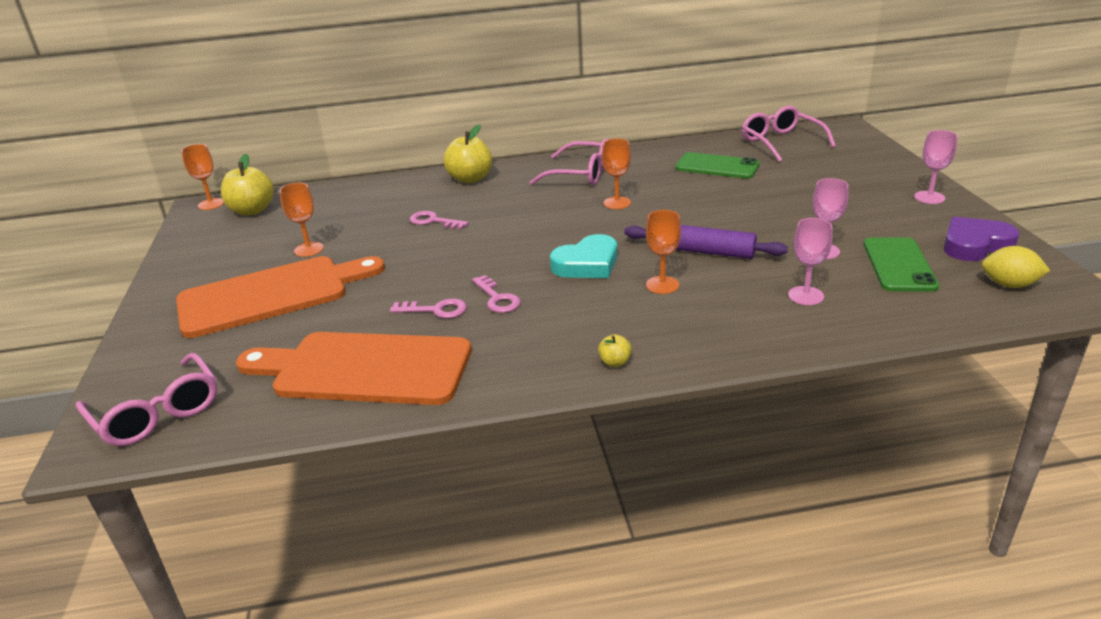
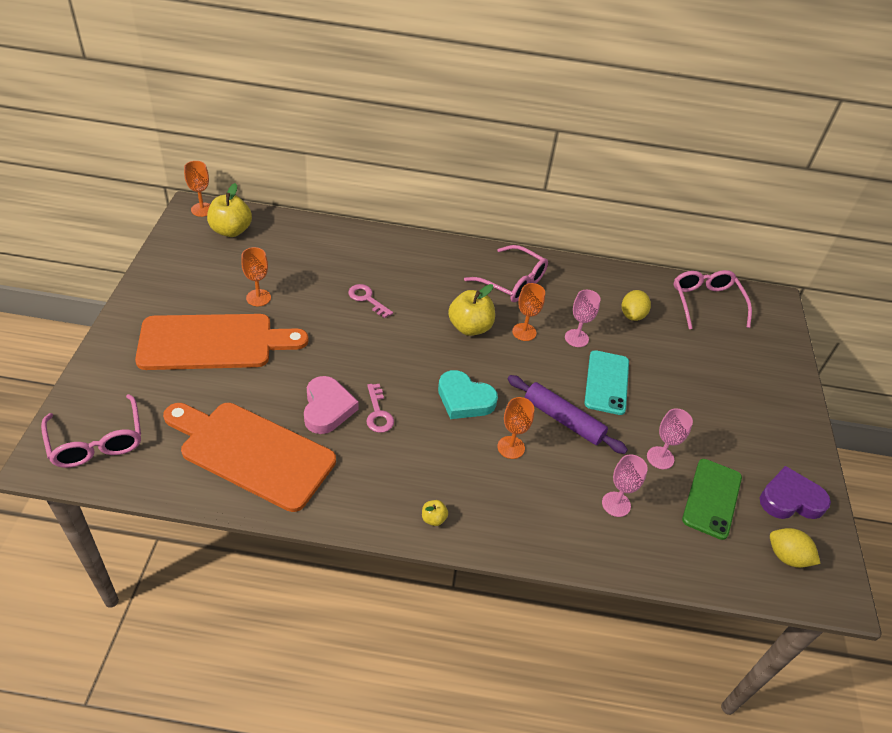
camera: 10 degrees right, 15 degrees up
(436, 310) = (327, 408): pink key -> pink heart
(470, 179) = (418, 254): yellow apple -> yellow apple (470, 327)
(587, 264) = (464, 399): turquoise heart -> turquoise heart turned 45 degrees clockwise
(717, 166) = (632, 315): green phone -> yellow lemon
(727, 215) = (607, 382): none -> turquoise phone
(929, 197) = (790, 426): pink goblet -> pink goblet (576, 338)

